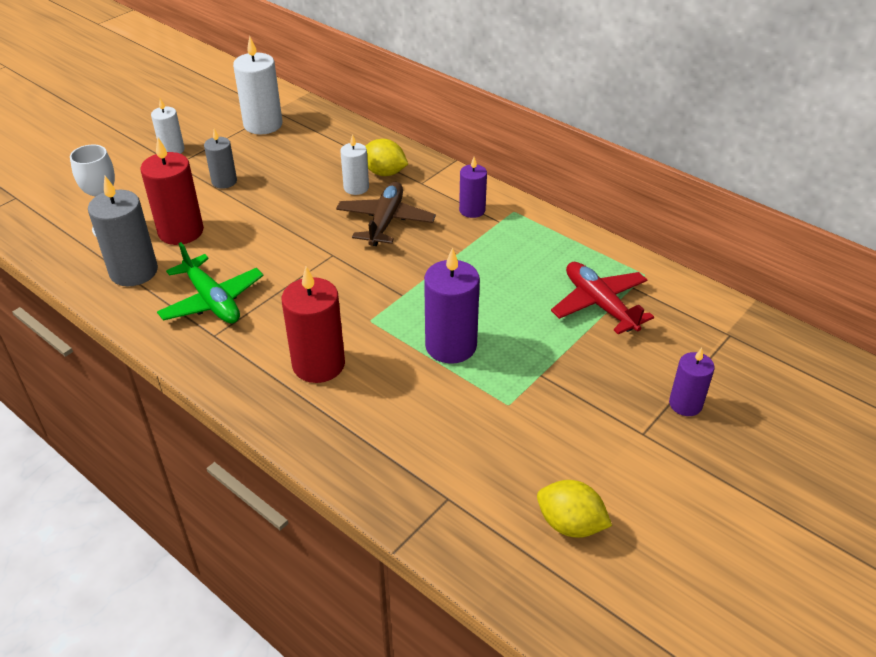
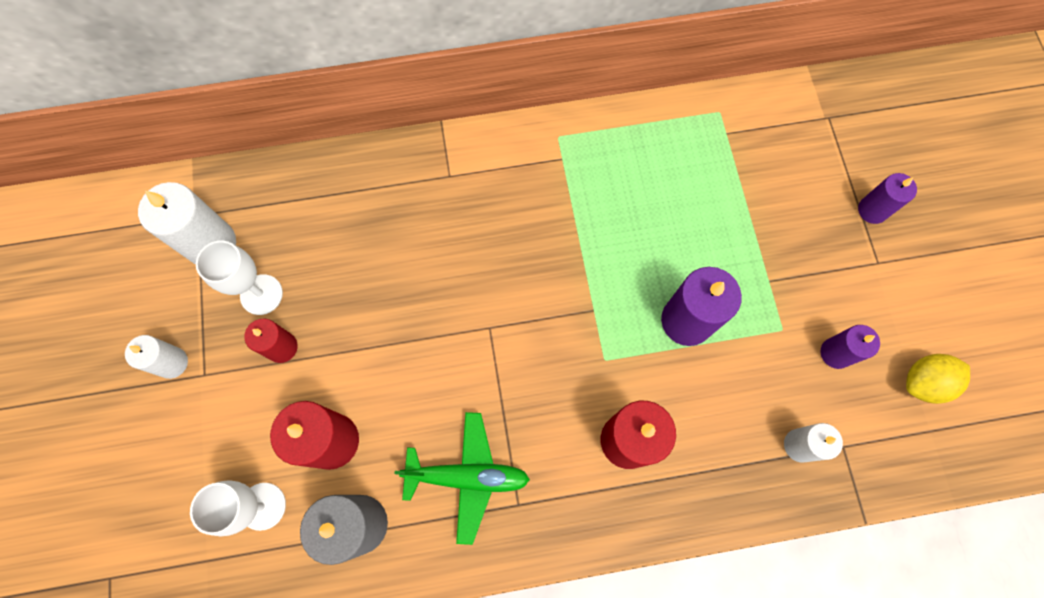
camera: 50 degrees left, 30 degrees up
(224, 181) = (282, 347): grey candle -> red candle
(251, 157) = (261, 294): none -> white goblet
(356, 188) = (405, 236): white candle -> white candle (799, 445)
(384, 173) = (404, 195): yellow lemon -> none
(385, 221) = (480, 249): brown plane -> none
(472, 210) = (527, 167): purple candle -> purple candle (835, 353)
(599, 304) = (727, 174): red plane -> none

